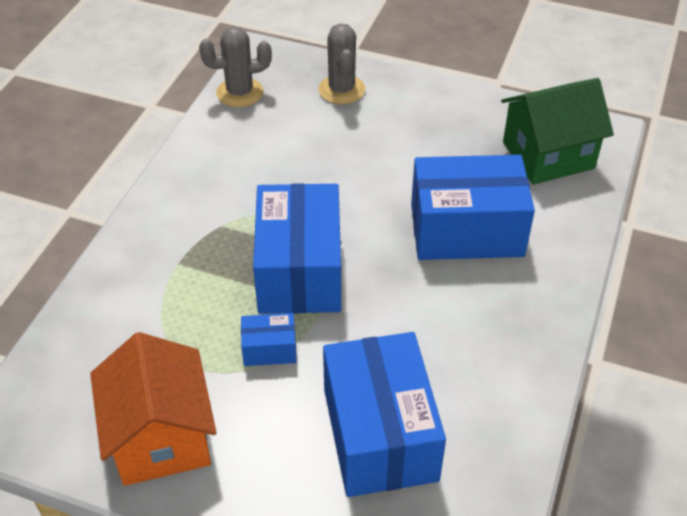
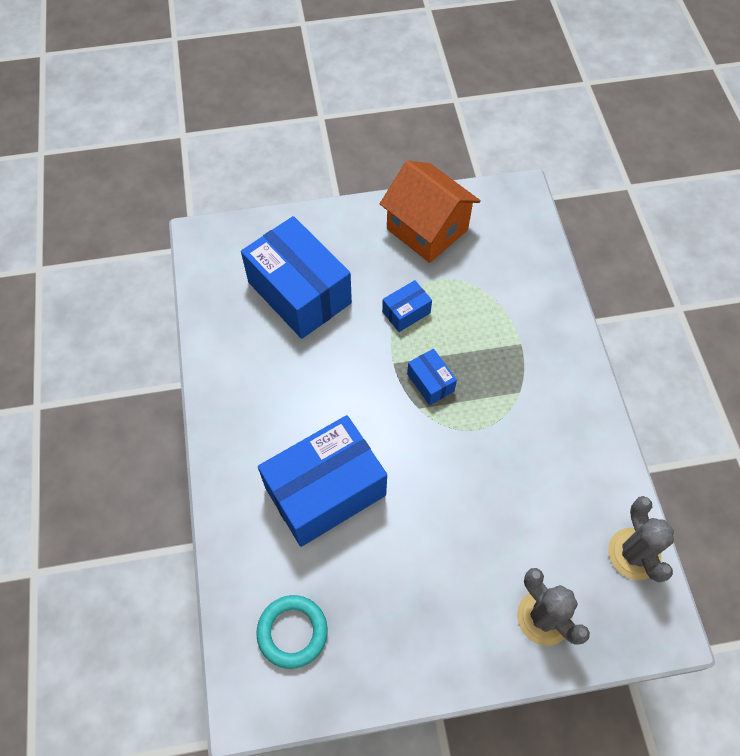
camera: 150 degrees right, 15 degrees up
(240, 93) = (634, 554): grey cactus -> grey cactus turned 60 degrees counterclockwise
(299, 270) = (430, 382): blue box -> blue box, size x0.44
(548, 155) = (292, 632): green house -> turquoise ring

